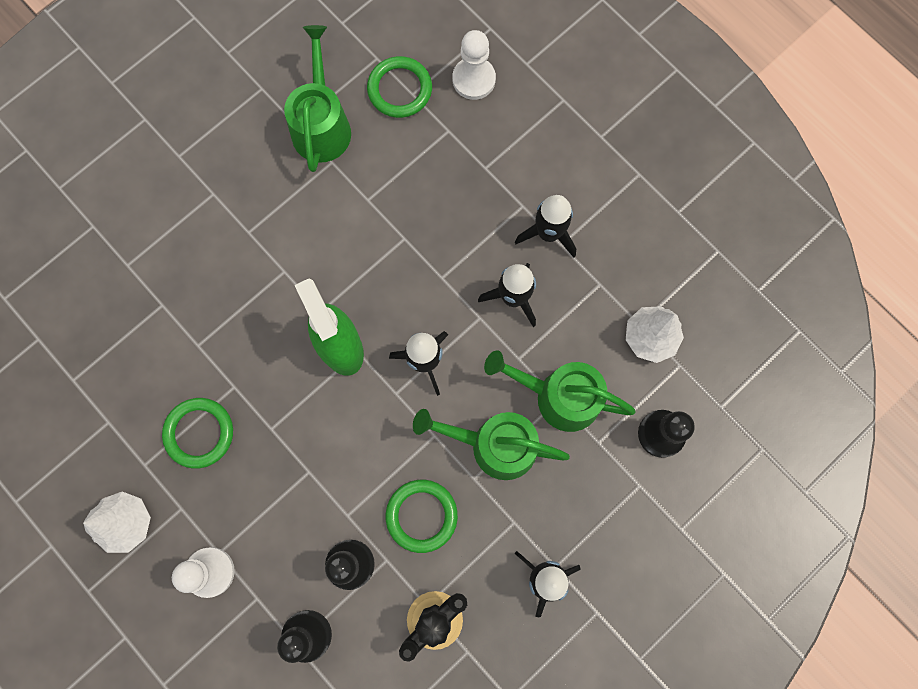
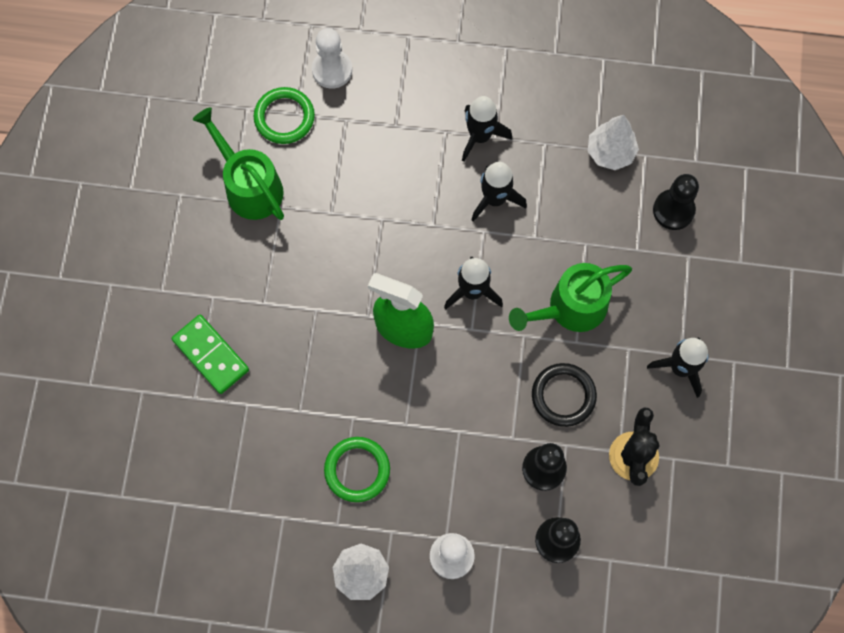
camera: 40 degrees left, 5 degrees down
(170, 240) = (211, 355): none -> green domino
(421, 516) = (563, 396): green ring -> black ring
(559, 396) = (584, 240): green watering can -> none

